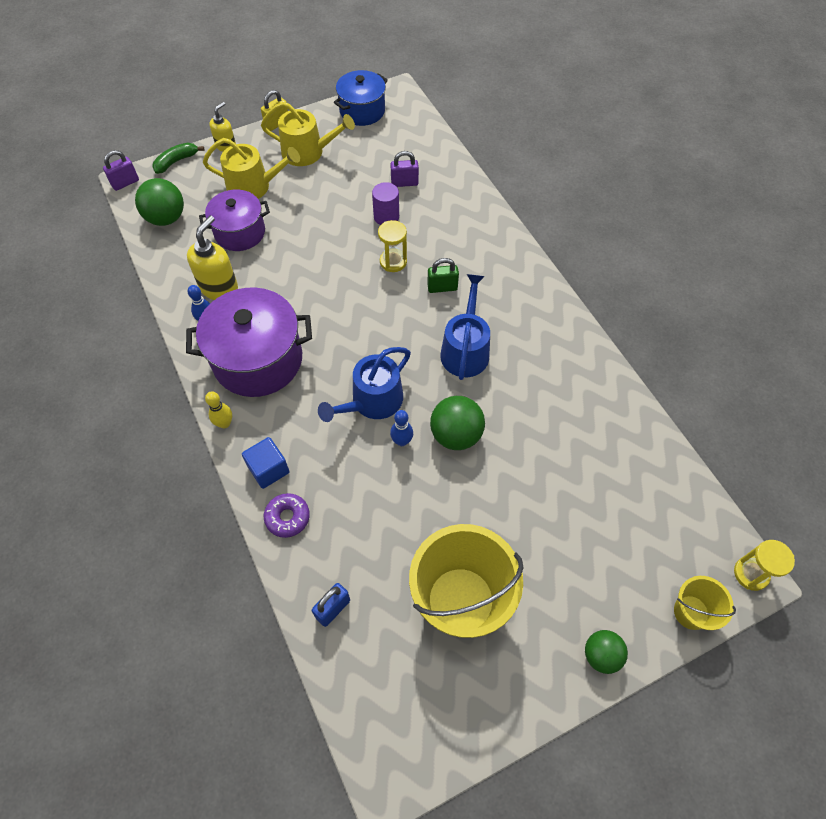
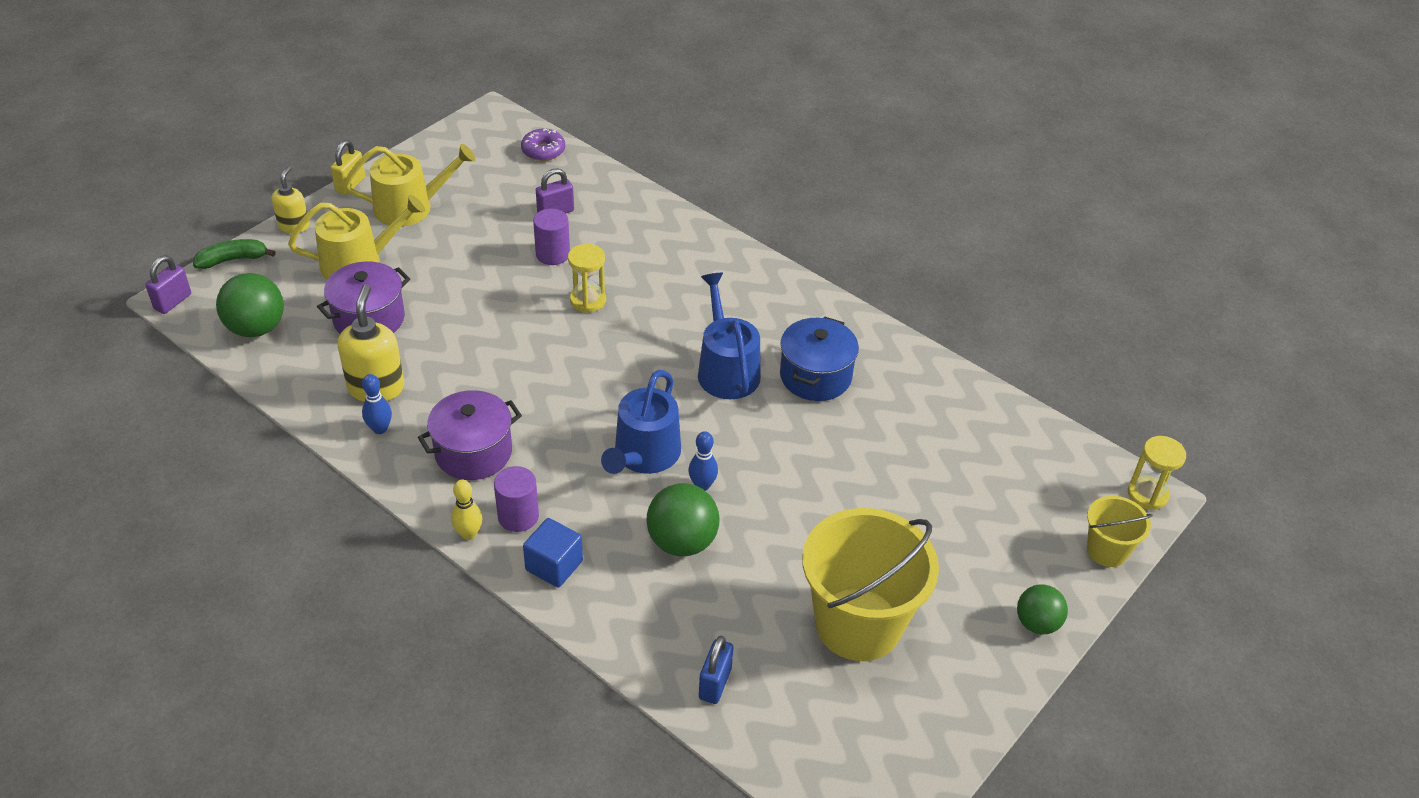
camera: 25 degrees left, 15 degrees down
(176, 161) = (233, 259): green banana -> green banana turned 45 degrees clockwise
(258, 359) = (473, 452): purple pot -> purple pot, size x0.63
(263, 421) = (518, 516): none -> purple cylinder
(287, 517) = (606, 608): purple donut -> purple donut (543, 150)
(362, 111) = (457, 145): blue pot -> blue pot (815, 376)
(442, 287) = (663, 312): green padlock -> none
(456, 435) = (762, 460): green ball -> green ball (682, 542)

